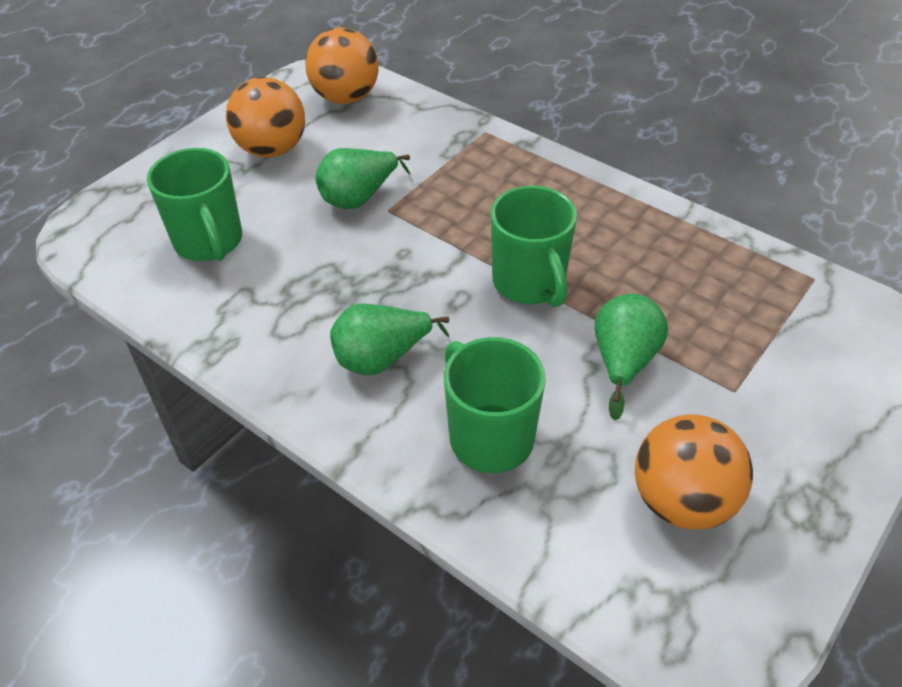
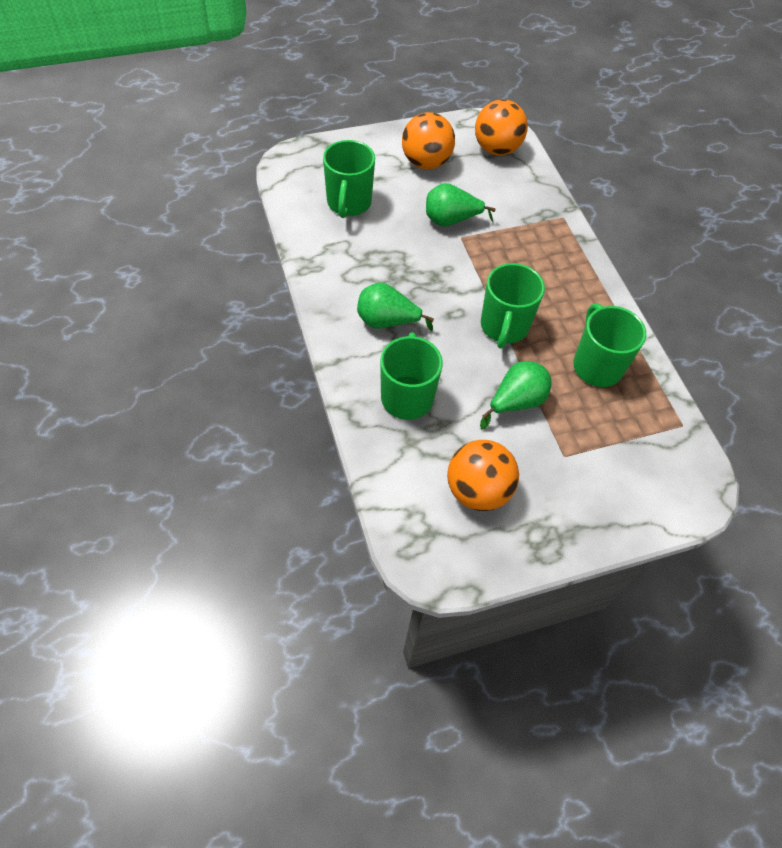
camera: 30 degrees right, 10 degrees up
(669, 267) = (596, 365): none -> green mug

